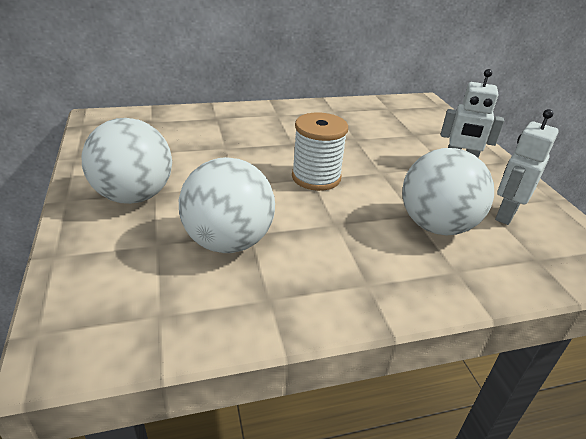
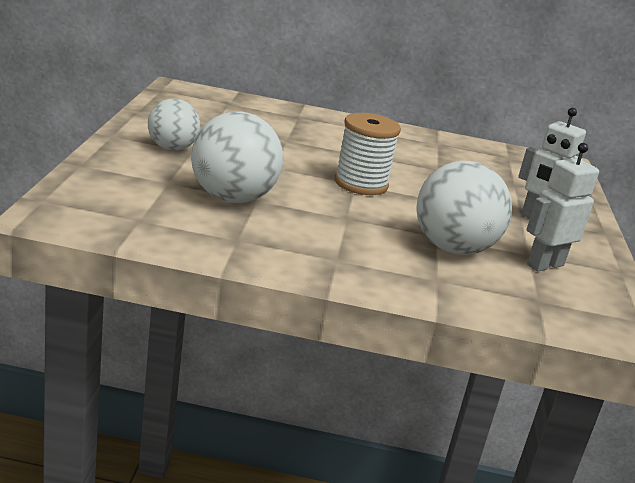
camera: 20 degrees right, 10 degrees down
(134, 196) = (172, 148): white ball -> white ball, size x0.63

